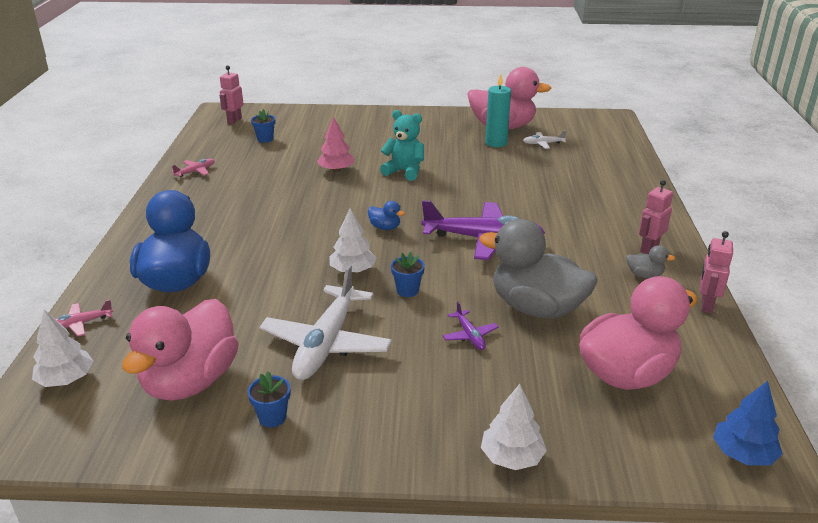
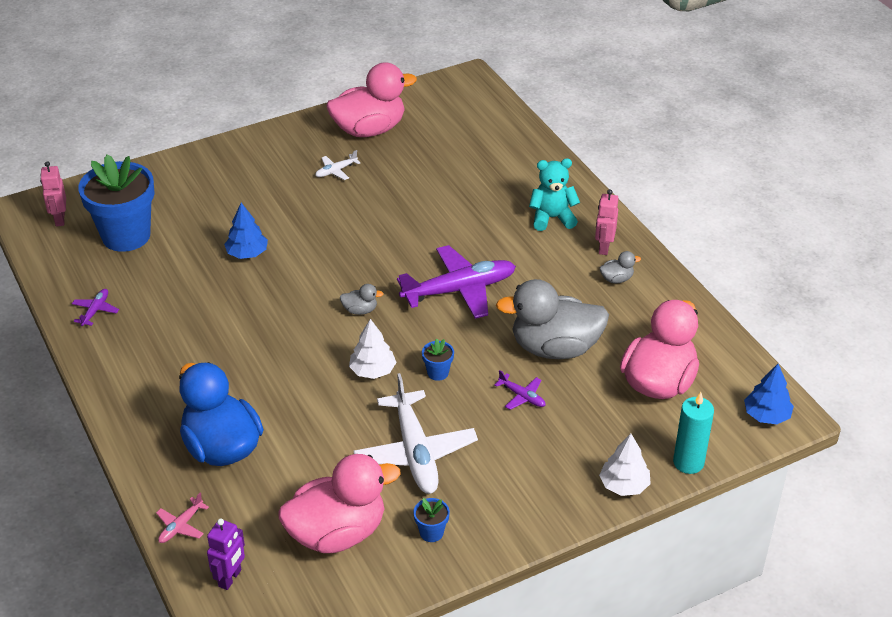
camera: 30 degrees left, 10 degrees up
(66, 379) = (230, 578): white tree -> purple robot
(190, 381) = (337, 533): pink duck -> pink duck turned 105 degrees counterclockwise
(195, 172) = (95, 311): pink plane -> purple plane
(265, 139) = (126, 236): blue flower pot -> blue flower pot, size x2.49
(336, 170) = (247, 253): pink tree -> blue tree
(385, 227) = (360, 310): blue duck -> grey duck
(404, 171) = (319, 230): turquoise teddy bear -> turquoise teddy bear (552, 218)
(496, 143) = (380, 157): turquoise candle -> turquoise candle (688, 462)
(543, 144) = (427, 142): white plane -> white plane (336, 171)
(706, 305) = (679, 292): pink robot -> none

